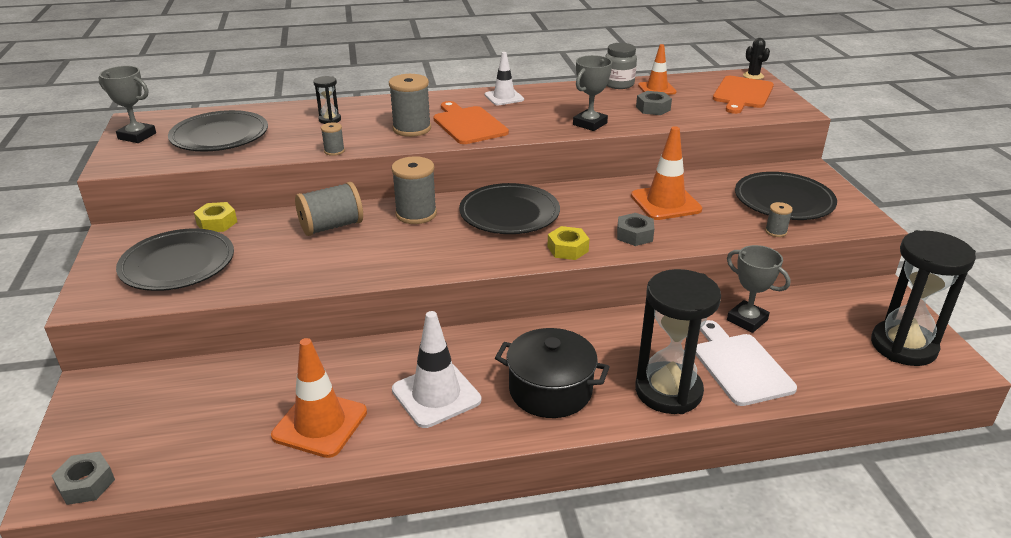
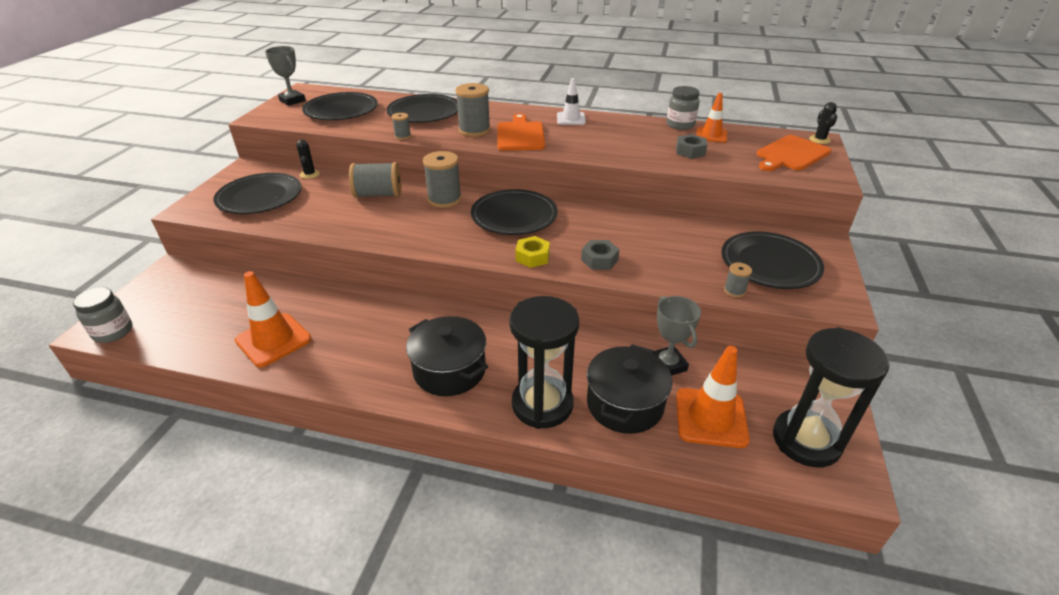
camera: 25 degrees right, 5 degrees up
(86, 484) = (113, 332): grey nut -> grey jar
(217, 223) = (309, 174): yellow nut -> black cactus
(330, 120) = (424, 112): black hourglass -> black plate
(436, 395) = (365, 345): white traffic cone -> none
(590, 124) = (620, 154): grey trophy -> none
(665, 203) = (653, 239): orange traffic cone -> orange traffic cone (711, 418)
(740, 366) = (625, 404): white cutting board -> black pot

